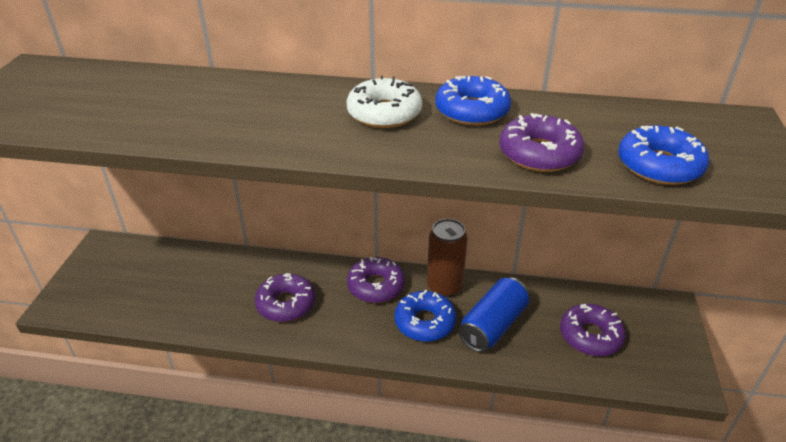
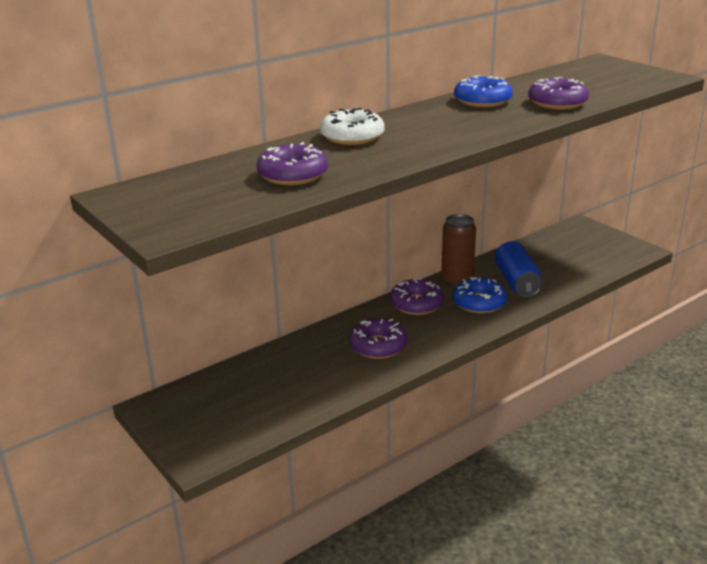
camera: 45 degrees left, 10 degrees down
(384, 113) = (442, 118): white donut -> white donut (352, 137)
(590, 336) = (569, 258): purple donut -> purple donut (293, 175)
(659, 166) = (612, 87): blue donut -> none

